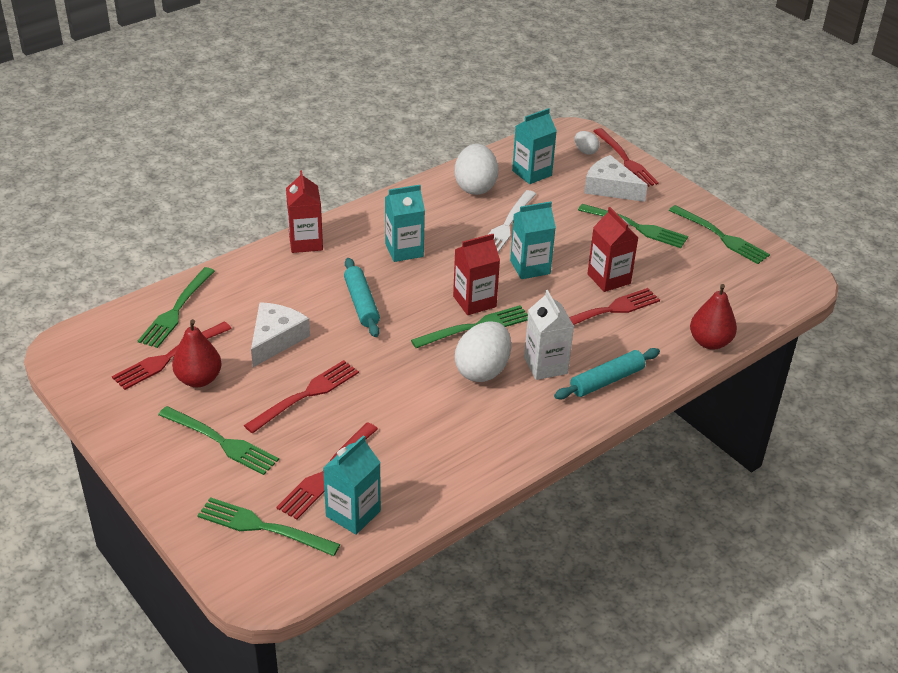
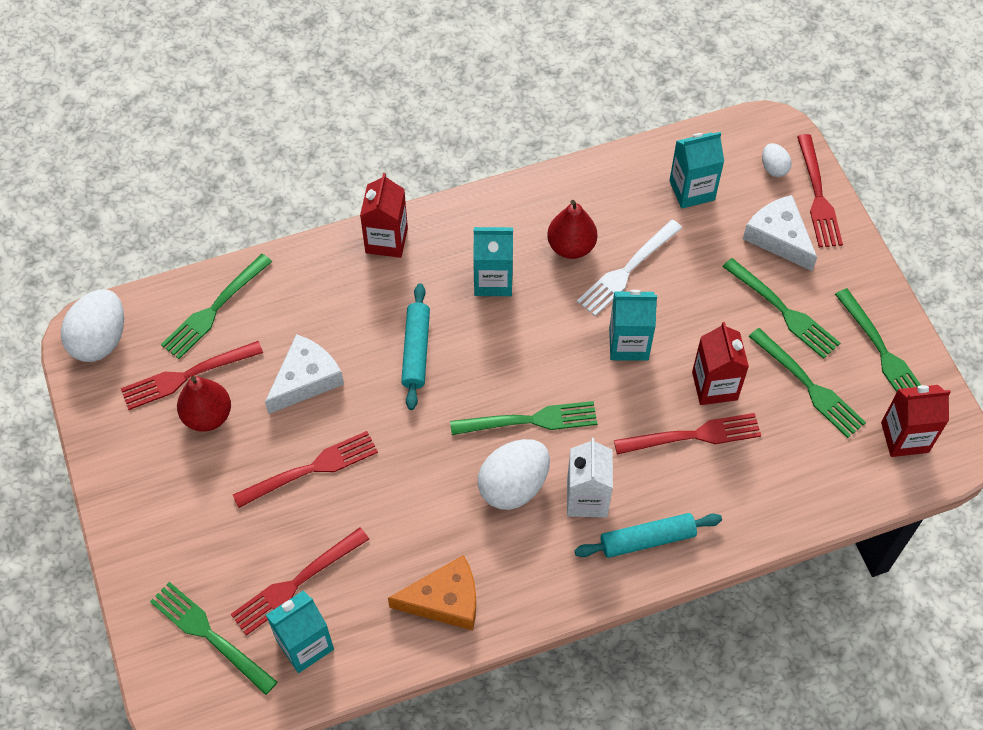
camera: 20 degrees right, 20 degrees up
(221, 441) = (204, 509): green fork -> green fork (808, 385)
(461, 456) = (445, 600): none -> orange cheese
(474, 301) = (543, 381): red carton -> red carton (904, 437)
(475, 187) = (614, 197): white egg -> white egg (100, 340)
(709, 342) = (792, 515): red pear -> red pear (571, 246)

